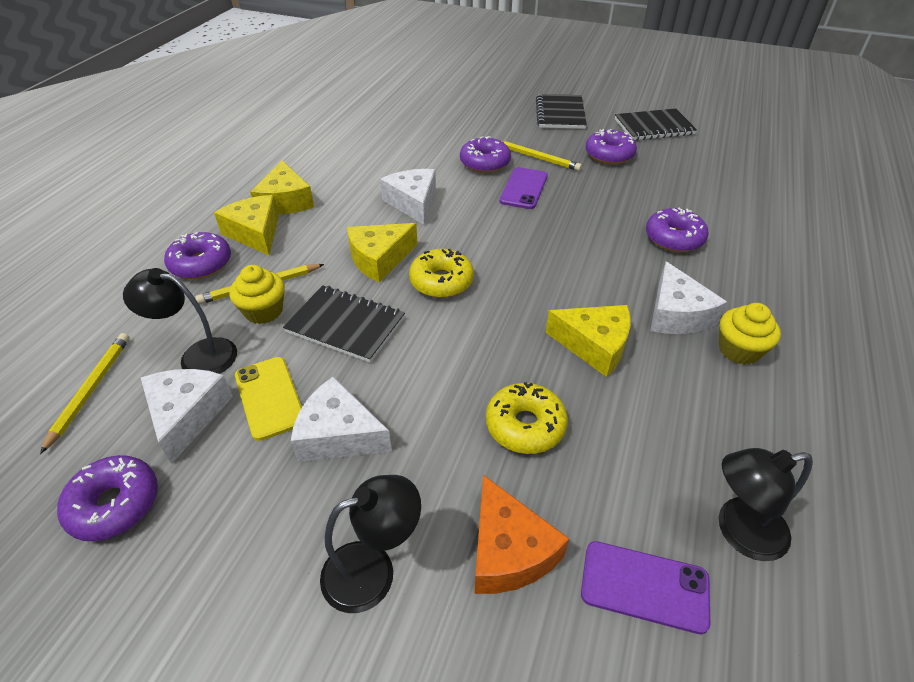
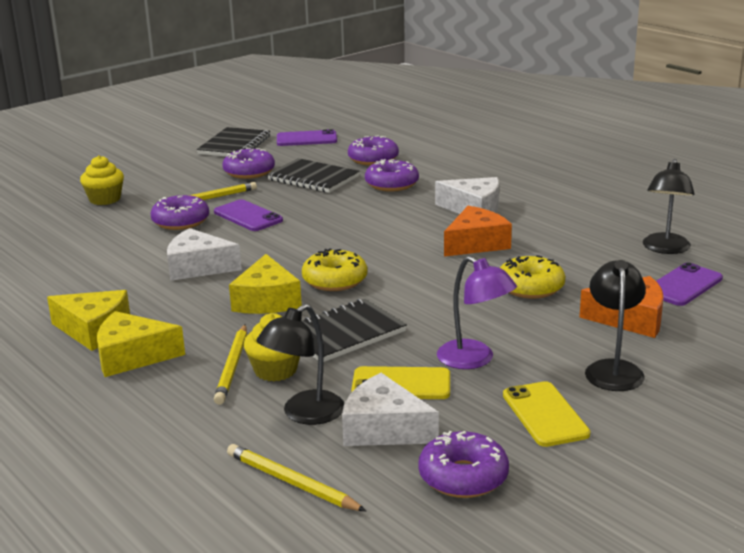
camera: 60 degrees left, 20 degrees down
(201, 264) = (147, 396): purple donut -> purple donut (373, 159)
(248, 534) = (545, 414): none -> yellow phone
(338, 434) = (474, 360): white cheese -> purple lamp
(560, 113) = (150, 171): black notebook -> black notebook (313, 178)
(594, 345) = (476, 244): yellow cheese -> orange cheese
(714, 154) = (306, 139): none -> purple phone
(739, 350) = (527, 202): yellow cupcake -> yellow cupcake (105, 199)

